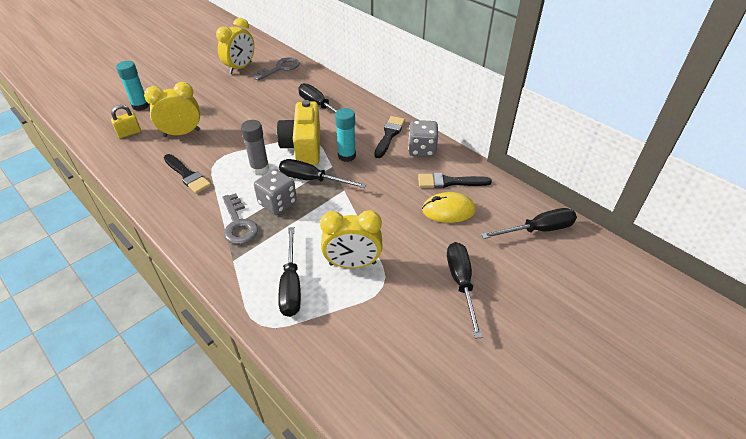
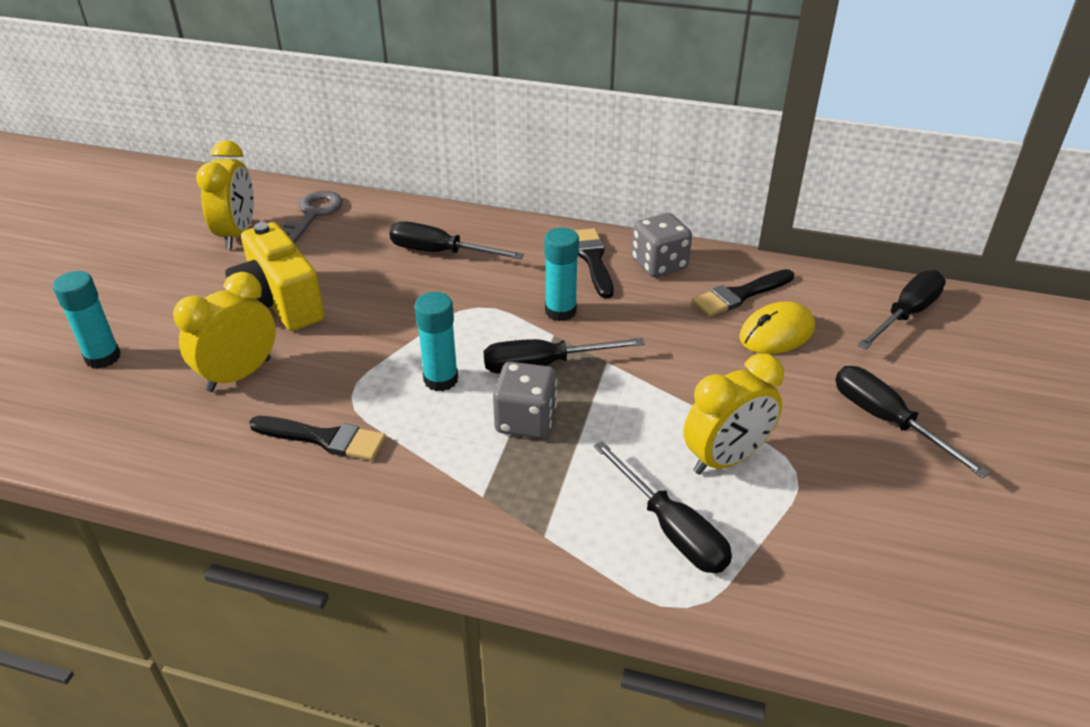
camera: 30 degrees left, 5 degrees down
(129, 133) = (130, 411): yellow padlock -> none
(238, 224) = (495, 477): grey key -> none
(259, 168) = (441, 379): grey glue stick -> turquoise glue stick
(303, 147) = (479, 322): yellow camera -> yellow camera (279, 303)

